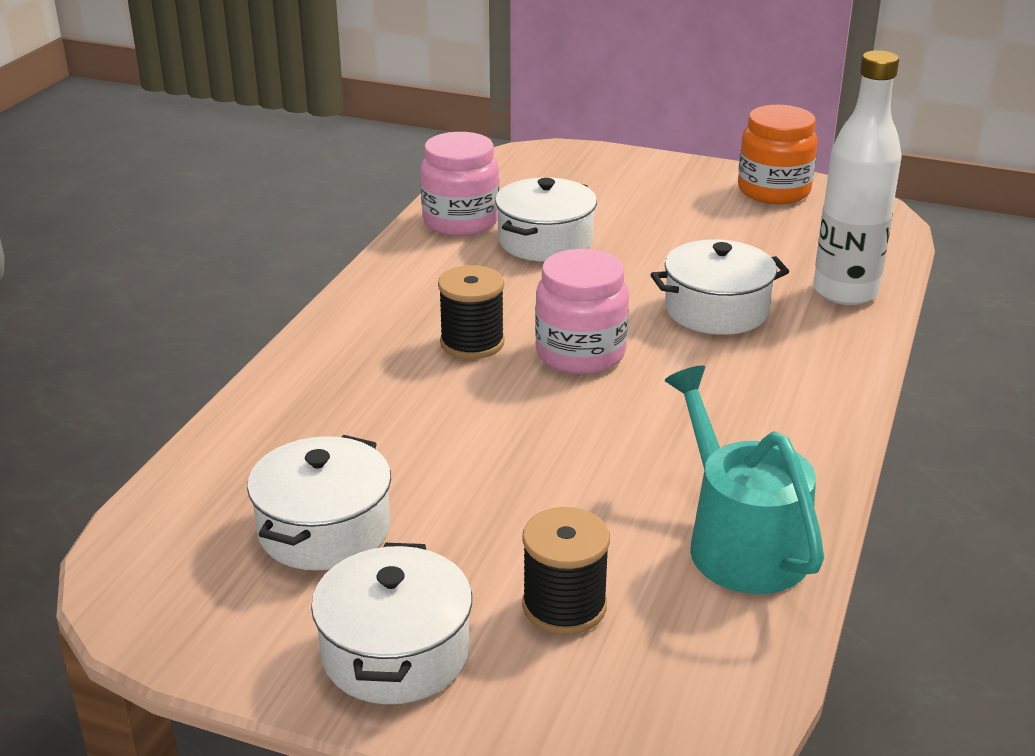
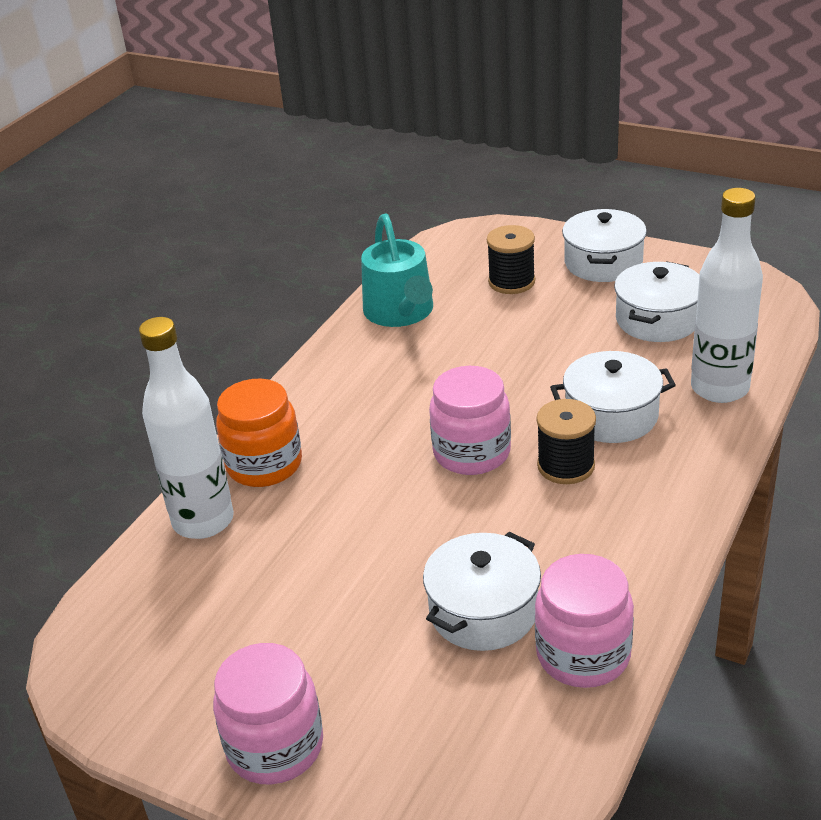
camera: 170 degrees left, 5 degrees up
(269, 427) = (719, 388): none -> white bottle
(684, 178) = (275, 746): none -> pink jar
(716, 310) = (335, 500): white pot -> white pot (611, 415)
(773, 191) = (174, 707): orange jar -> orange jar (264, 465)

